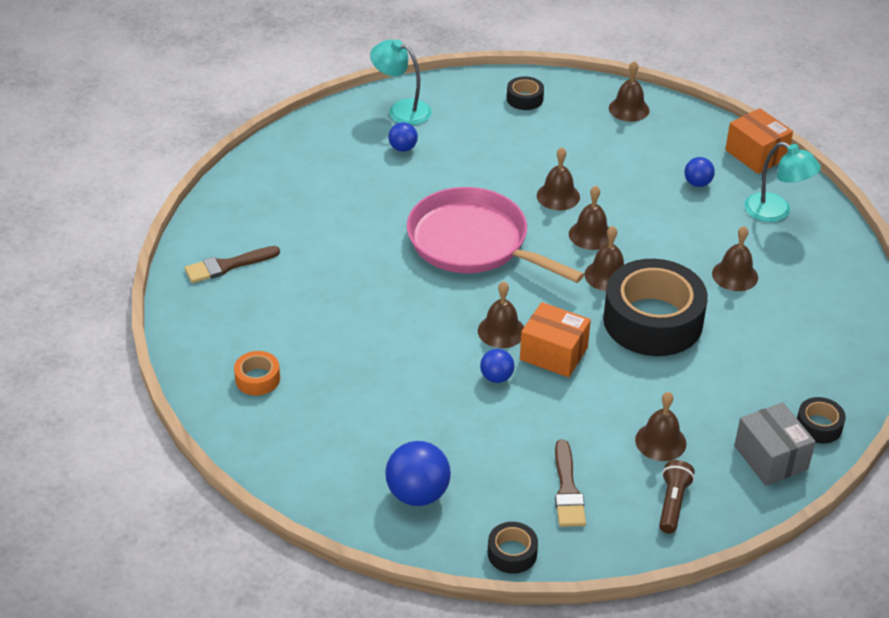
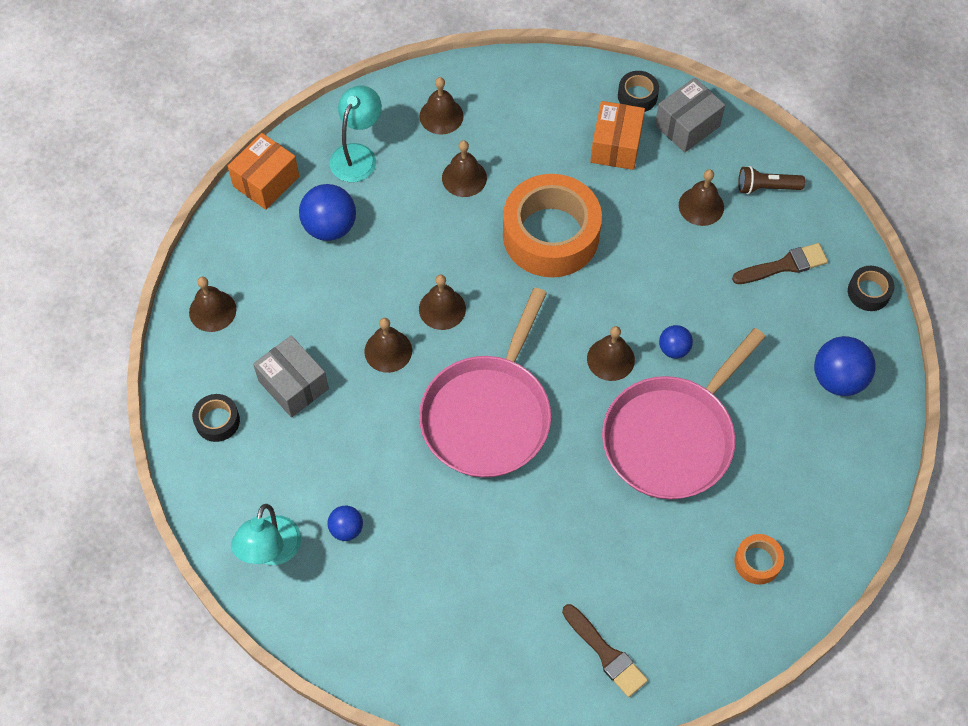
camera: 105 degrees left, 20 degrees up
(403, 353) = (672, 438): none -> pink pan
(543, 140) = (293, 385): none -> grey box
(553, 353) = (625, 308): orange box -> orange box (616, 146)
(607, 275) = (499, 283): brown bell -> brown bell (441, 116)
(652, 320) = (551, 235): black tape -> orange tape
(697, 183) = (330, 227): blue ball -> blue ball, size x1.76

